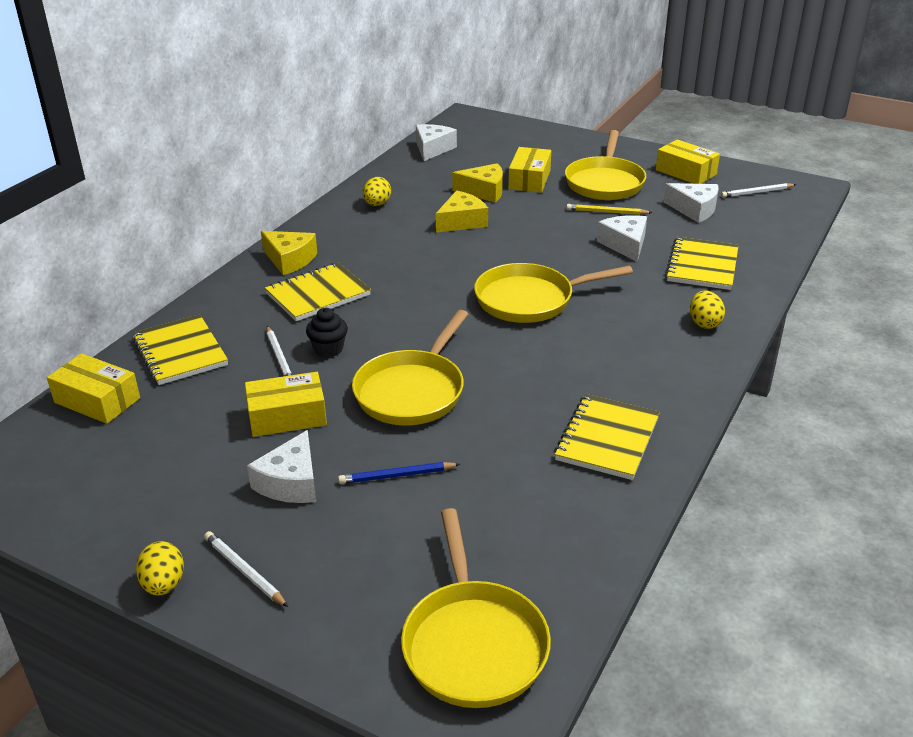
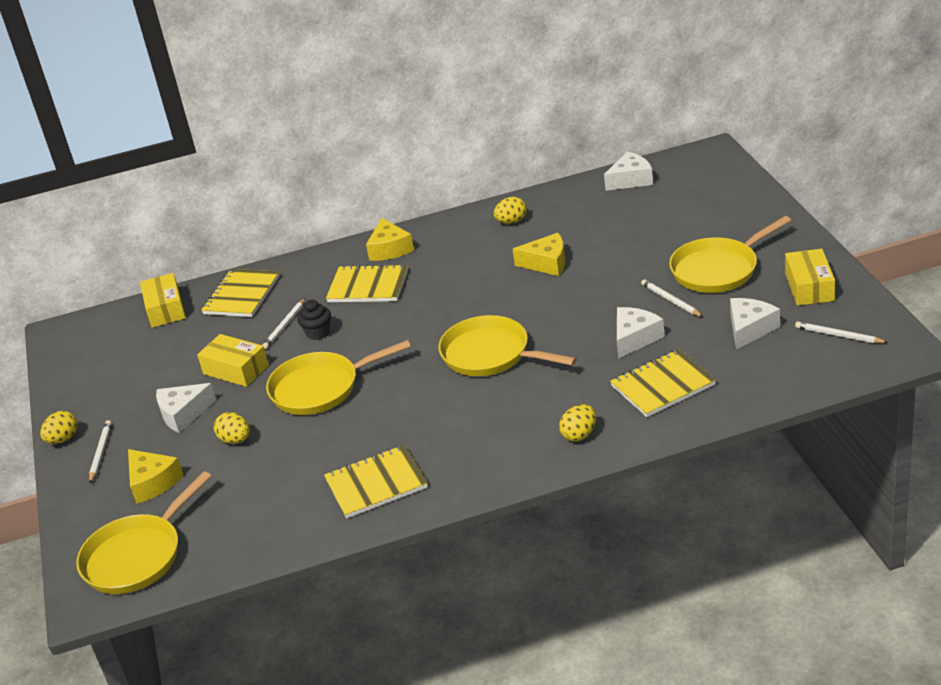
camera: 50 degrees right, 0 degrees up
(397, 475) = (235, 440): blue pencil -> yellow egg
(484, 191) = (606, 240): yellow cheese -> yellow cheese (152, 482)
(529, 180) = (659, 242): yellow box -> none
(606, 212) = (671, 300): yellow pencil -> white pencil
(694, 209) = (749, 329): white cheese -> white cheese turned 135 degrees counterclockwise

